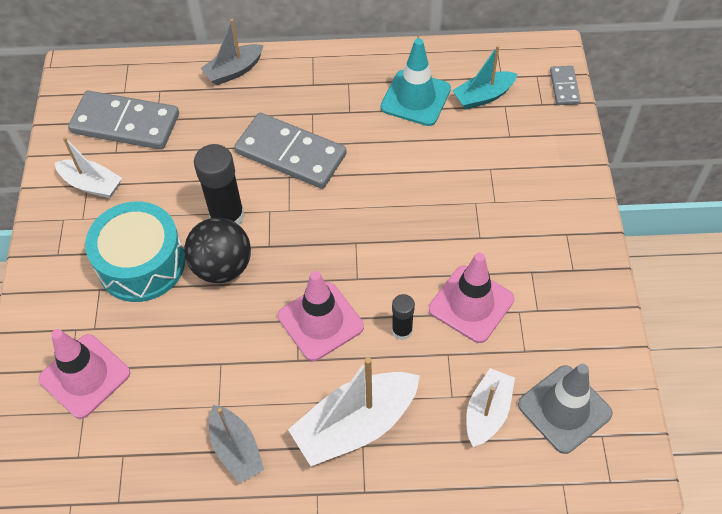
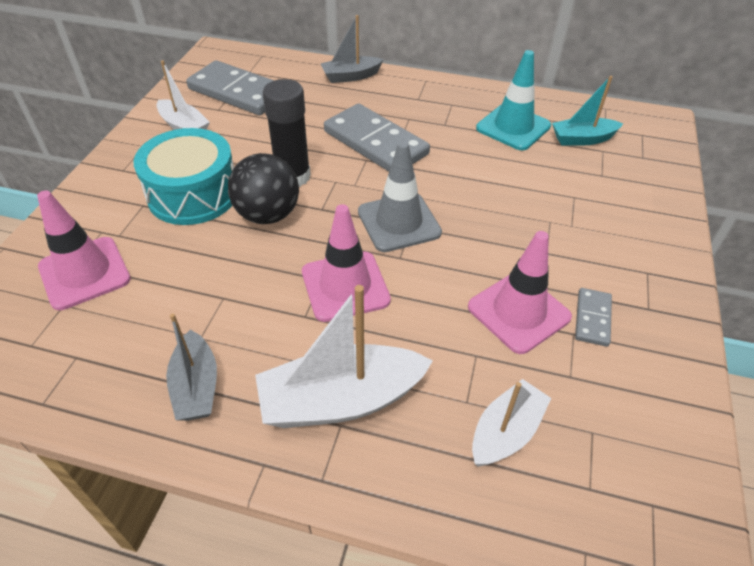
camera: 15 degrees right, 10 degrees down
(402, 330) = (431, 317): black glue stick -> none
(564, 87) = (670, 149): grey domino -> grey domino (592, 318)
(564, 409) = (607, 457): grey traffic cone -> grey traffic cone (399, 222)

